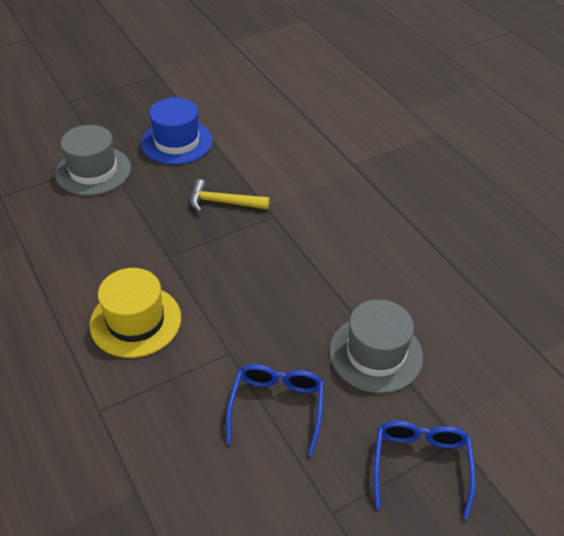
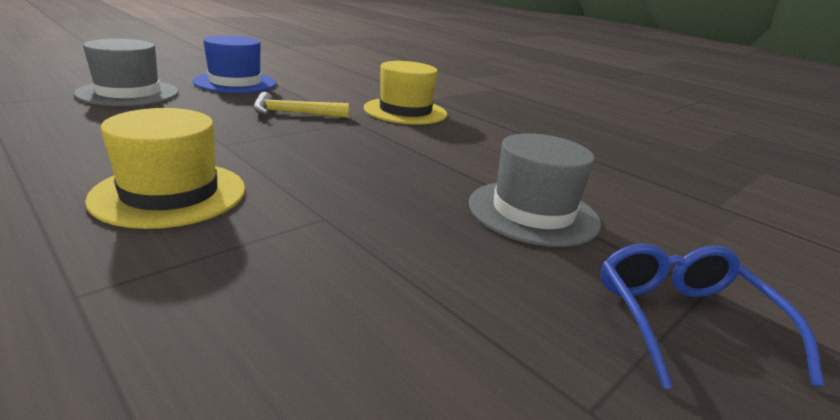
camera: 15 degrees left, 20 degrees down
(276, 408) = (419, 271): blue glasses -> none
(322, 193) = (405, 111): none -> yellow hat

